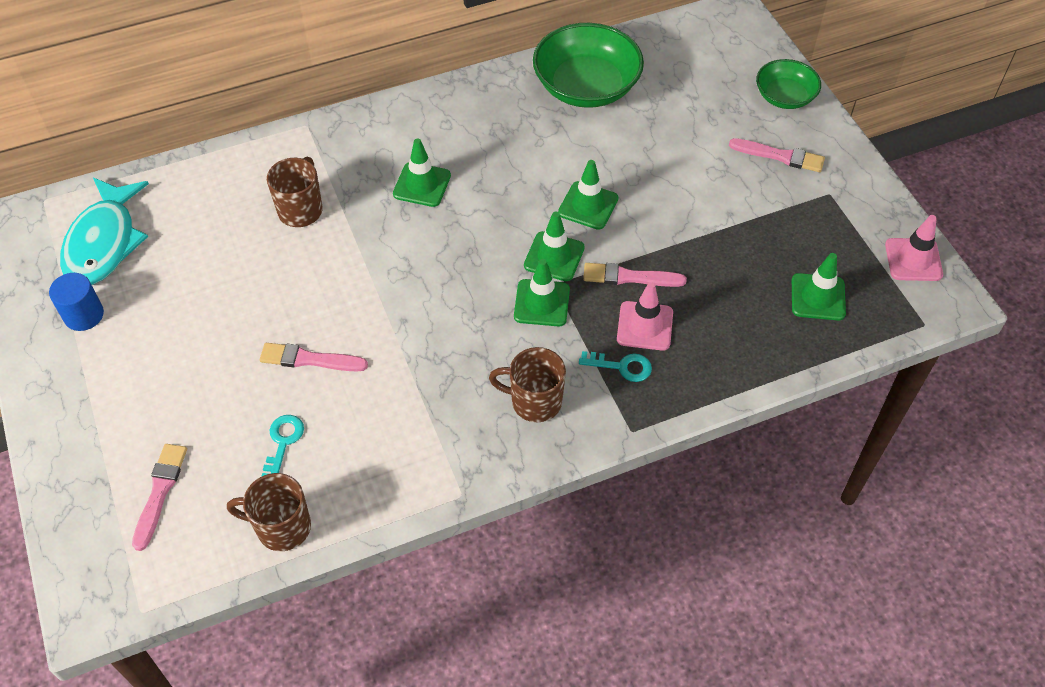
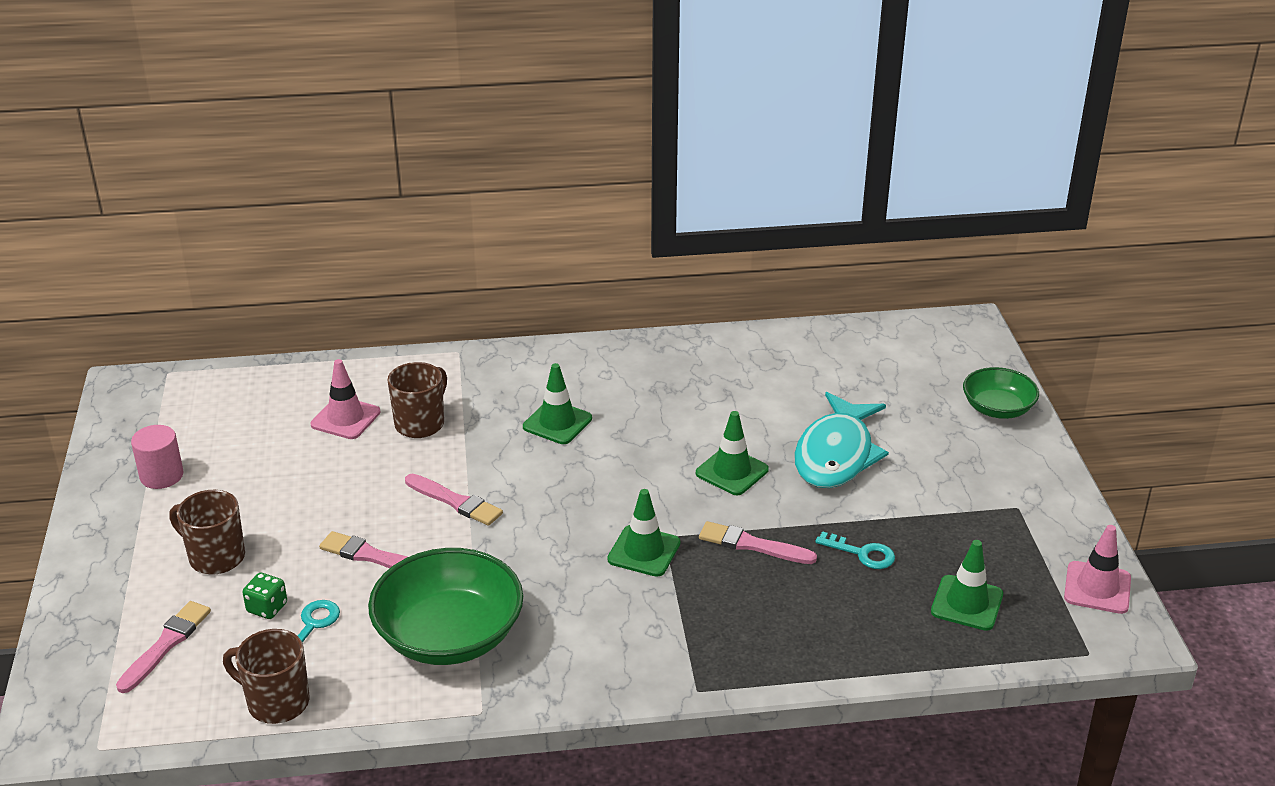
camera: 15 degrees right, 20 degrees down
(84, 315) = (161, 476): blue cylinder -> pink cylinder
(104, 242) = (210, 418): turquoise fish -> turquoise fish (836, 454)
(236, 433) = (267, 608): none -> green dice
(534, 401) = (598, 641): brown mug -> brown mug (215, 557)
(554, 256) = (675, 511): green traffic cone -> none
(586, 87) = (773, 365): green bowl -> green bowl (449, 635)
(622, 366) = (710, 627): turquoise key -> turquoise key (862, 553)
(645, 326) = (752, 594): pink traffic cone -> pink traffic cone (345, 418)
(780, 156) = (971, 462): pink brush -> pink brush (455, 501)

